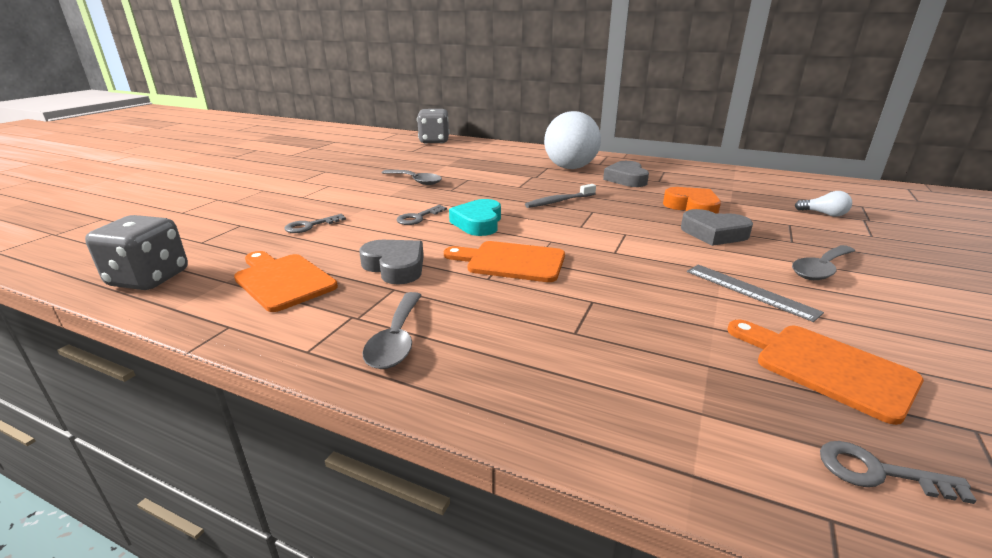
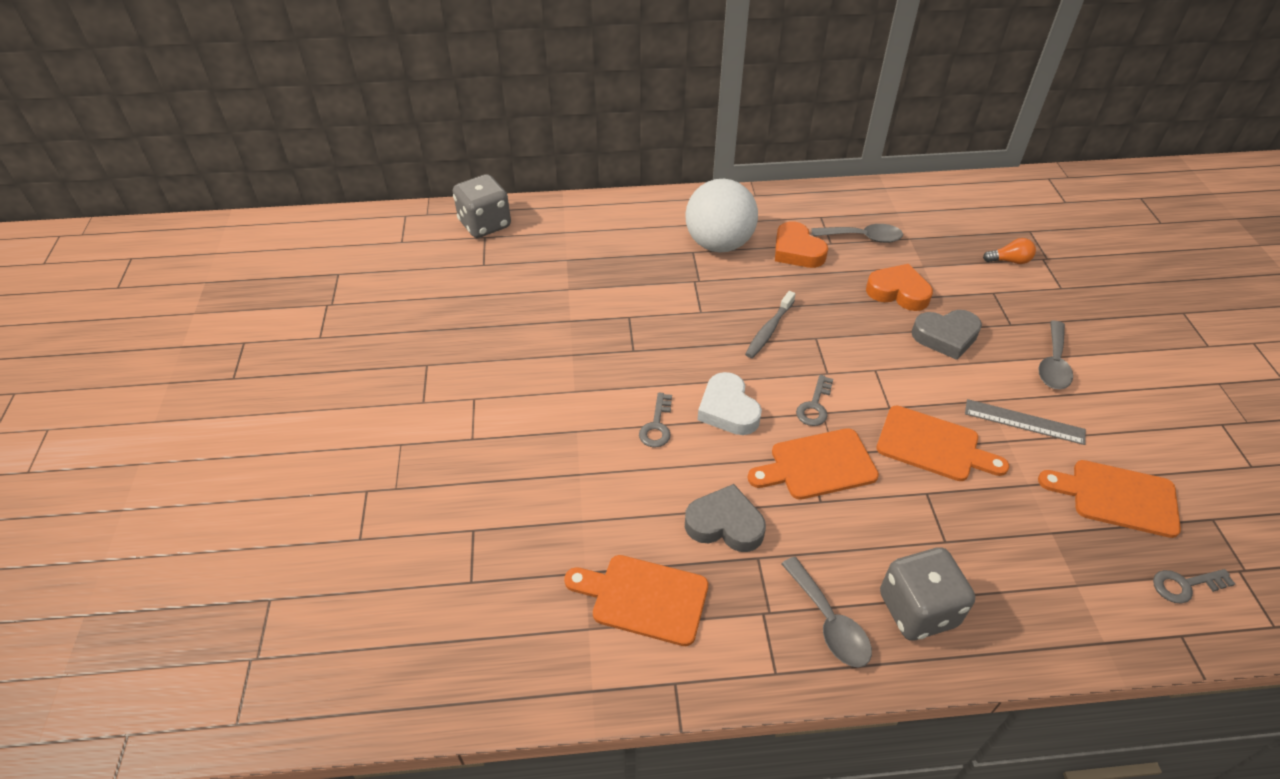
camera: 30 degrees left, 20 degrees up
(149, 279) = (504, 666): grey dice -> grey dice (917, 610)
(310, 226) = (558, 494): grey key -> grey key (815, 406)
(415, 181) = (572, 345): grey spoon -> grey spoon (863, 237)
(478, 223) = (728, 409): turquoise heart -> white heart
(626, 179) = (797, 251): grey heart -> orange heart
(632, 279) = (933, 445): none -> orange cutting board
(824, 214) = (1009, 261): white light bulb -> orange light bulb

